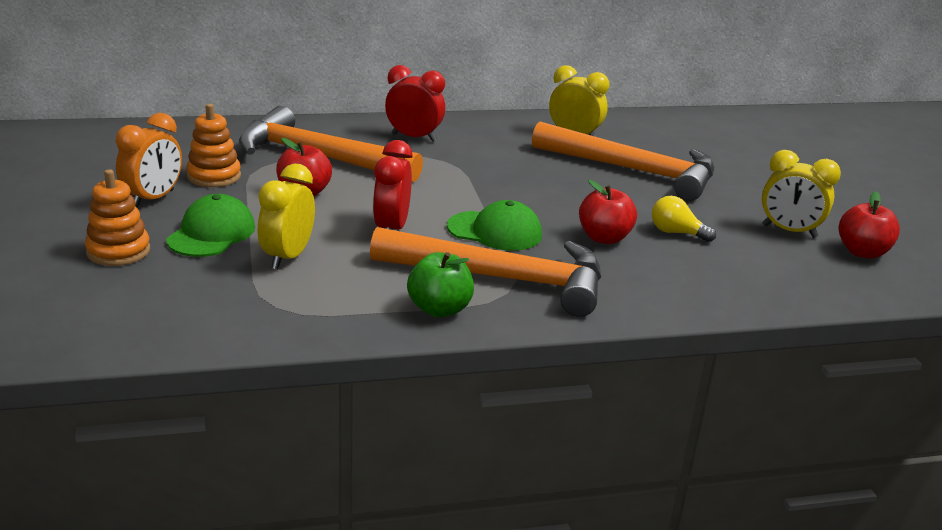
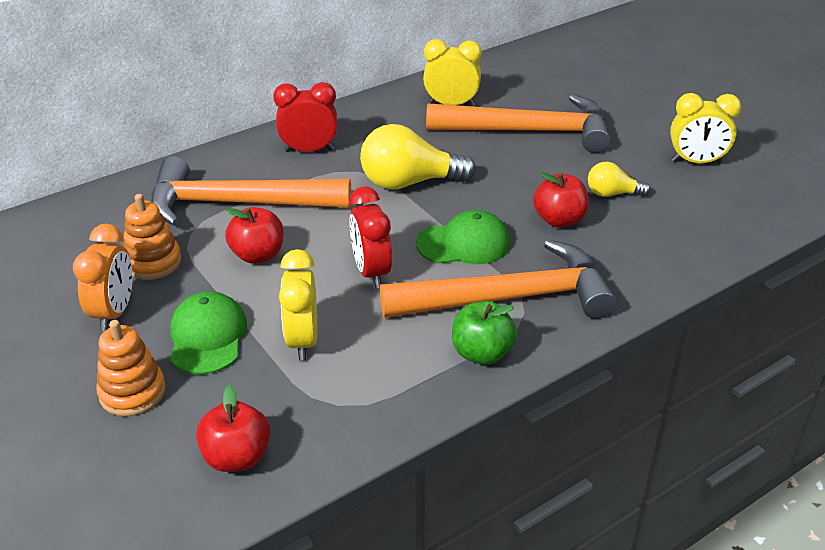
camera: 20 degrees left, 10 degrees up
(484, 179) = (409, 182): none -> yellow light bulb
(862, 252) = (764, 167): red apple -> red apple (237, 457)

